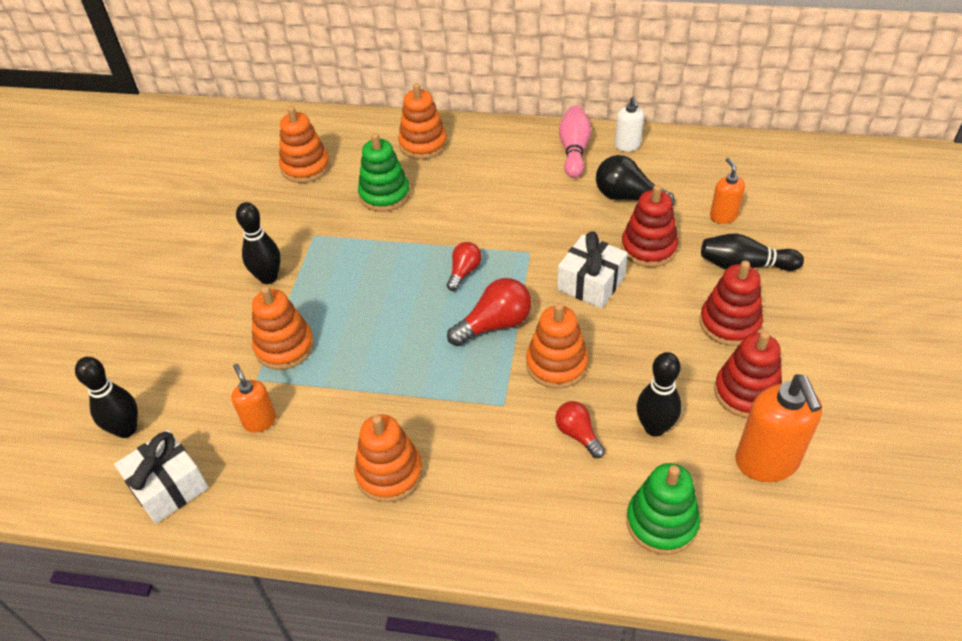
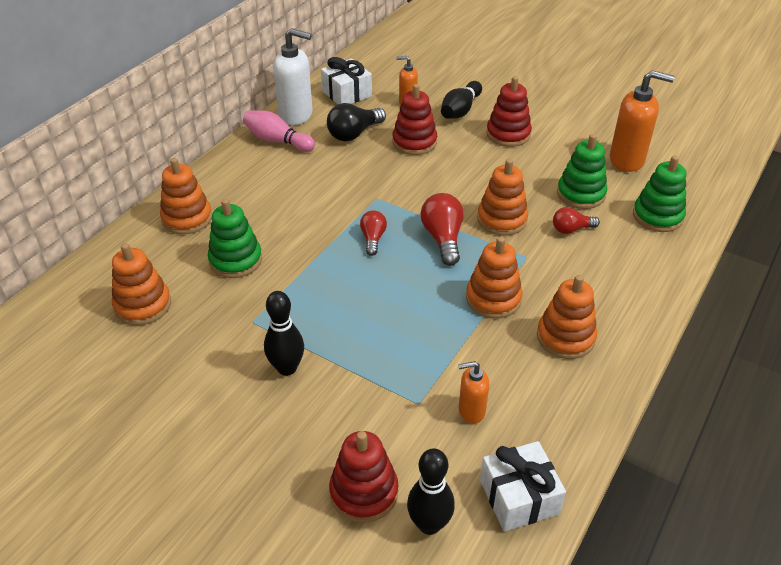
camera: 70 degrees left, 5 degrees down
(284, 347) = (389, 374): orange stacking toy -> orange stacking toy (493, 299)
(464, 272) = (373, 239): red light bulb -> red light bulb turned 45 degrees clockwise
(591, 283) = (431, 179): white gift -> white gift (347, 94)
(627, 145) = (296, 115): white soap dispenser -> white soap dispenser, size x1.80
(654, 427) = (581, 194): black bowling pin -> green stacking toy
(746, 392) = (570, 148): red stacking toy -> red stacking toy (364, 492)

